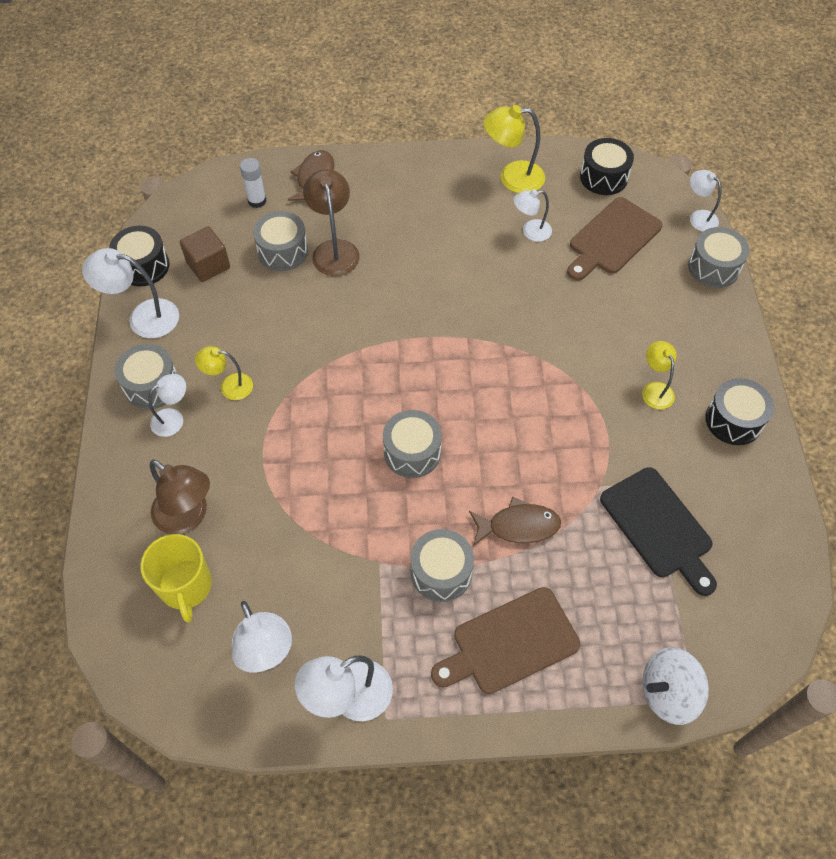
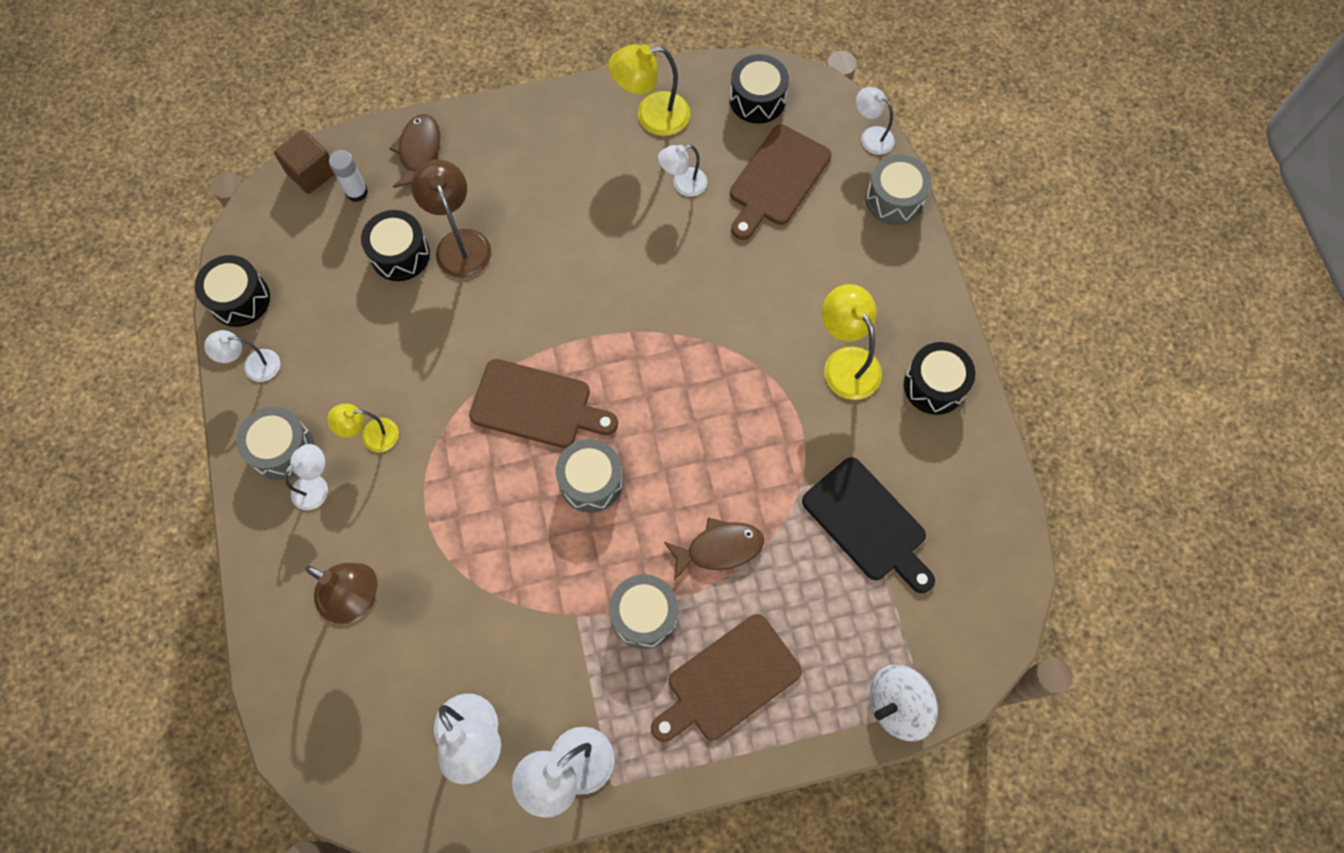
camera: 10 degrees left, 10 degrees up
(143, 317) = (254, 366): white lamp -> white lamp, size x0.62
(185, 586) = (371, 680): yellow mug -> none
(208, 265) = (316, 286): brown cube -> brown cube (311, 172)
(283, 251) = (400, 254): grey drum -> black drum
(375, 383) = (537, 405): none -> brown cutting board
(655, 389) = (846, 362): yellow lamp -> yellow lamp, size x1.60

